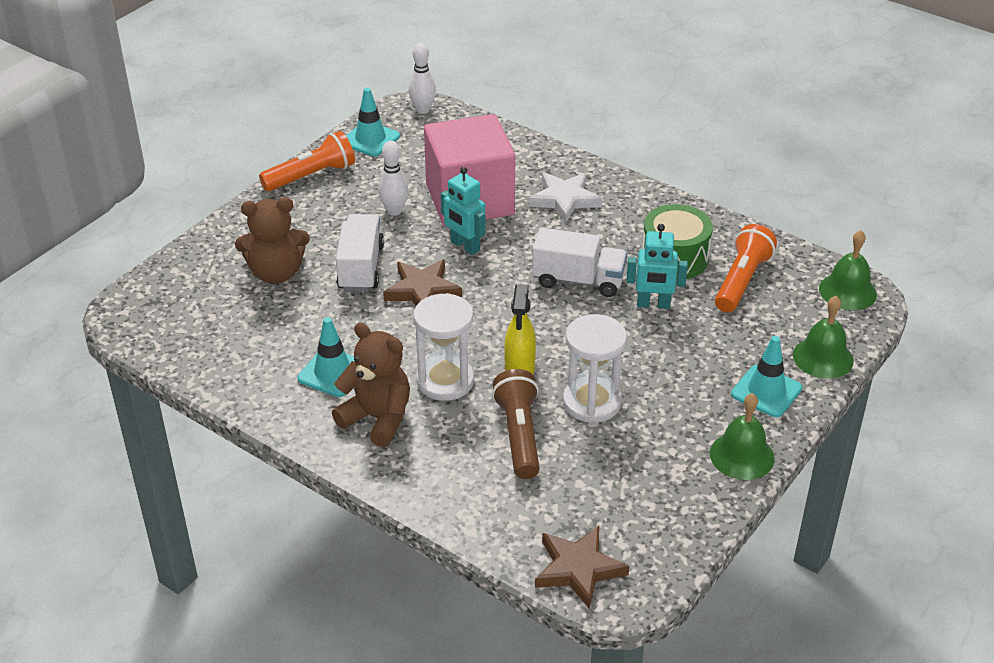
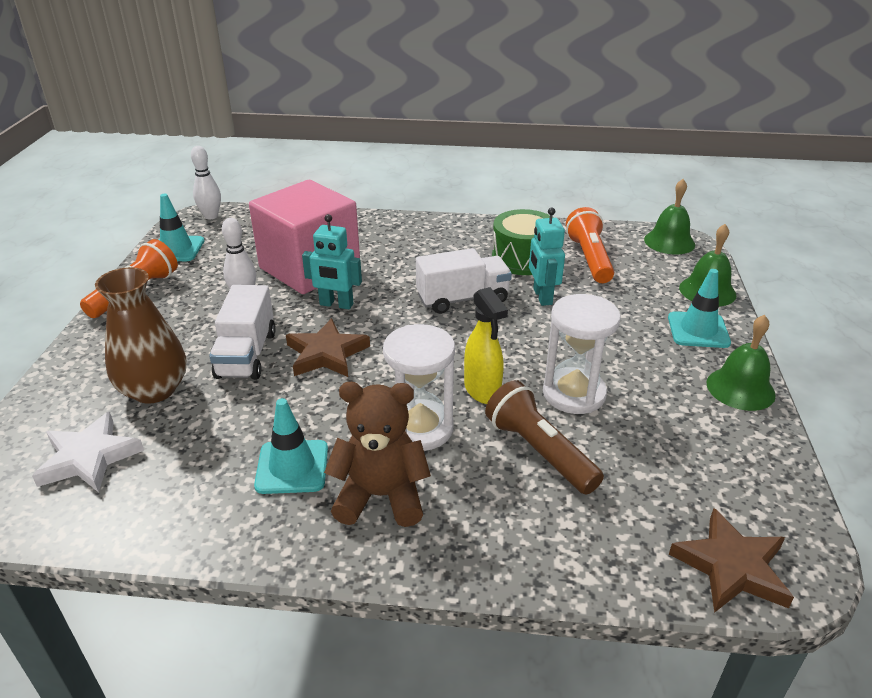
camera: 30 degrees left, 5 degrees down
(276, 273) = (154, 390): brown teddy bear -> brown vase
(361, 267) = (246, 354): white truck -> white truck turned 150 degrees counterclockwise
(564, 199) = (393, 245): white star -> white star (89, 457)
(653, 304) = (542, 297): turquoise robot -> turquoise robot turned 105 degrees clockwise

